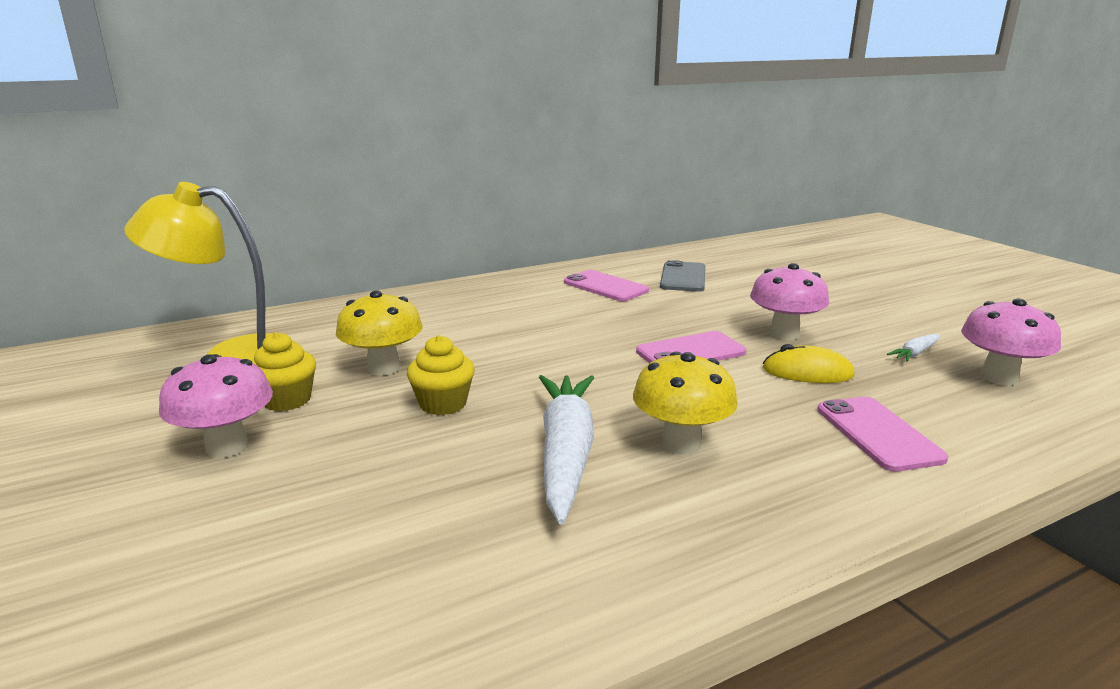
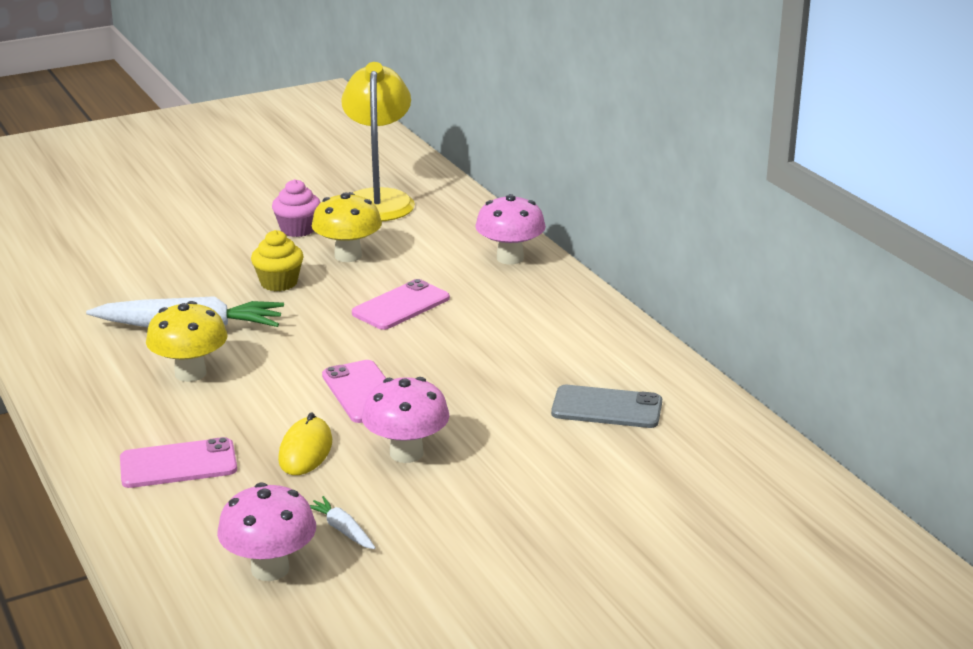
camera: 90 degrees right, 5 degrees up
(227, 447) = (235, 222): pink mushroom -> pink mushroom (510, 258)
(286, 400) = (298, 229): yellow cupcake -> pink cupcake
(605, 286) = (563, 354): pink phone -> pink phone (401, 306)

